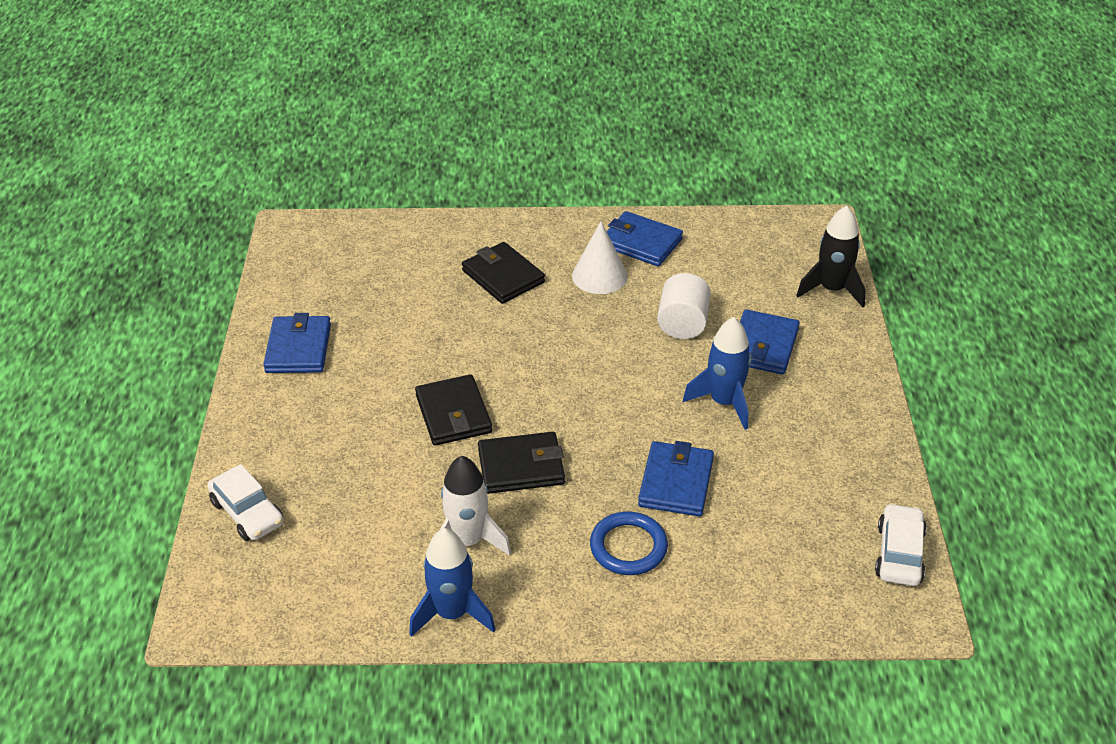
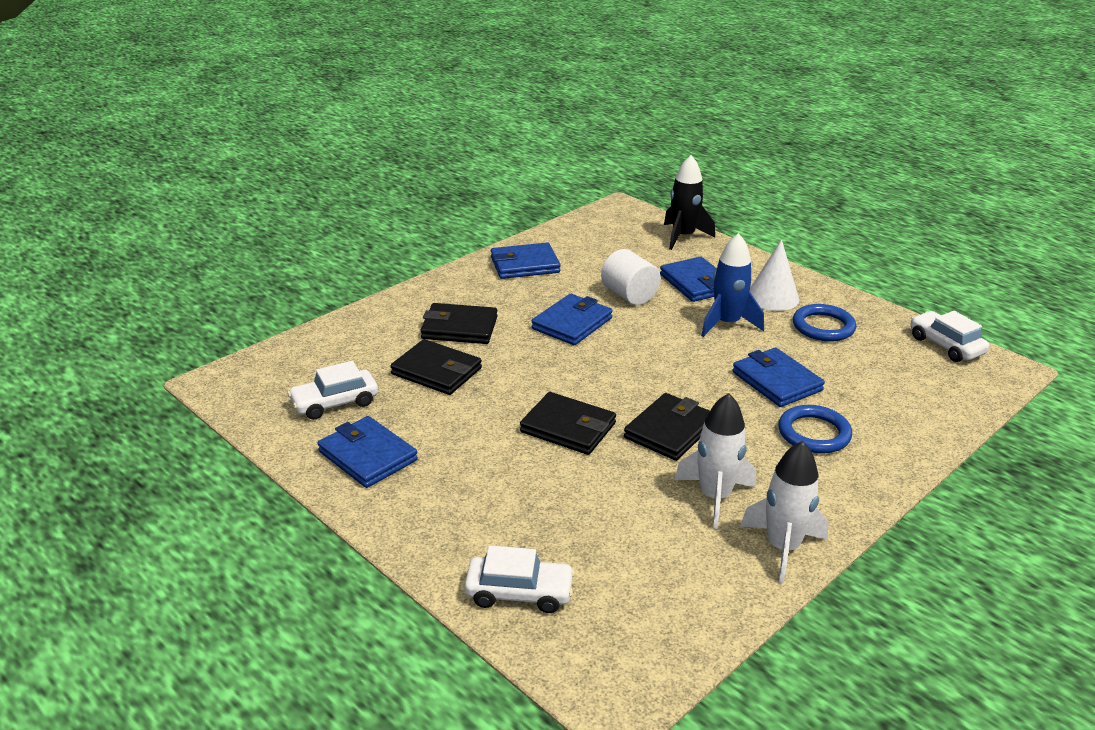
camera: 45 degrees left, 10 degrees down
(334, 291) = (335, 403): none -> white car
(433, 306) = (436, 371): none -> black wallet
(452, 613) = (782, 548): blue rocket -> white rocket
(593, 323) = (572, 323): none -> blue wallet
(599, 276) = (529, 295): white cone -> white cone (772, 297)
(809, 460) = (823, 327): none -> blue ring

